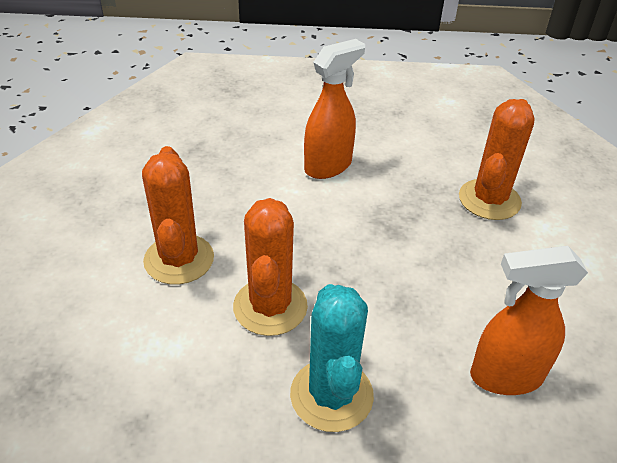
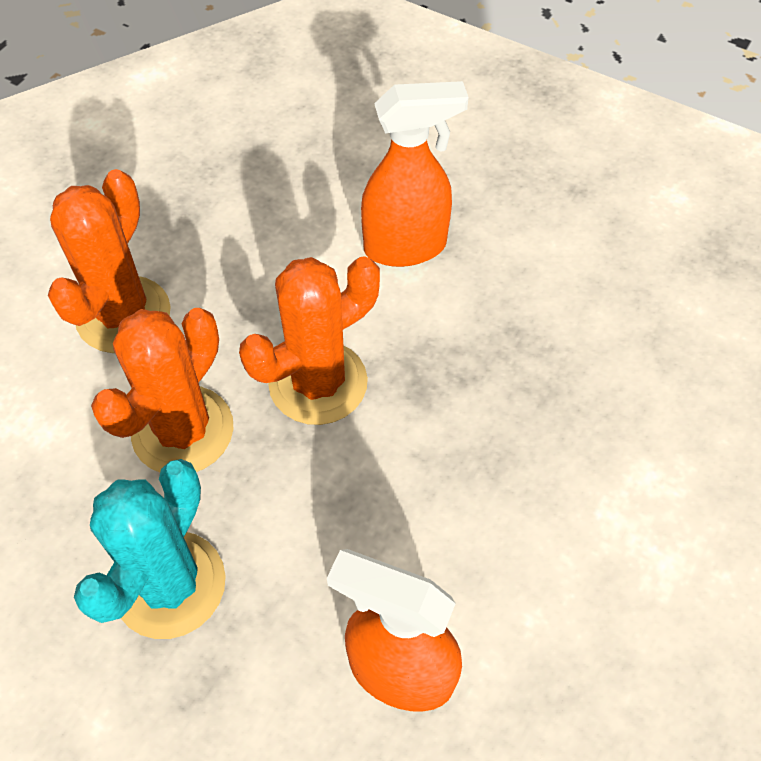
camera: 30 degrees right, 15 degrees up
(489, 200) = (598, 396): orange cactus -> orange cactus (318, 383)

